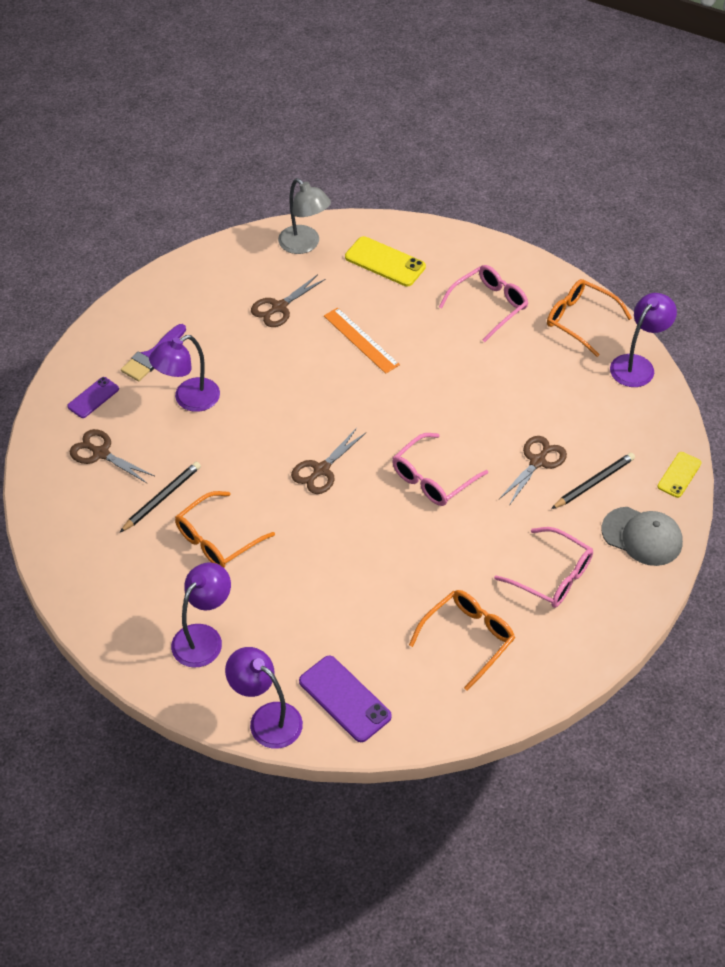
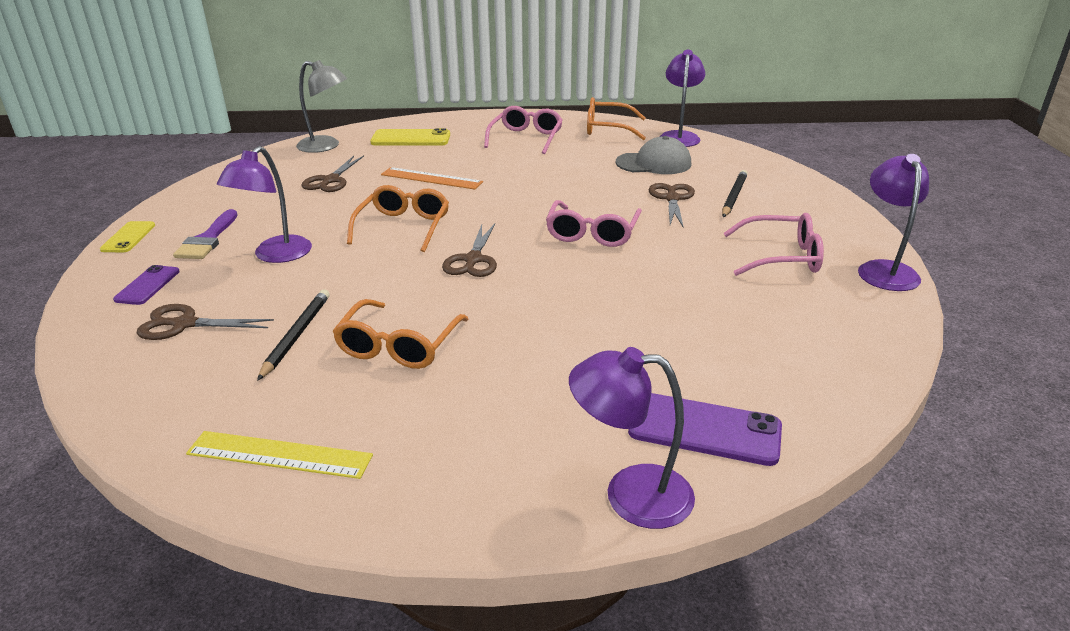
camera: 30 degrees left, 20 degrees down
(106, 597) = (279, 455): none -> yellow ruler
(203, 637) = (460, 443): purple lamp -> purple lamp (884, 270)
(468, 638) = (767, 325): orange glasses -> orange glasses (403, 227)
(642, 536) = (816, 212): grey cap -> grey cap (654, 163)
(679, 475) = (791, 175): yellow phone -> yellow phone (128, 237)

